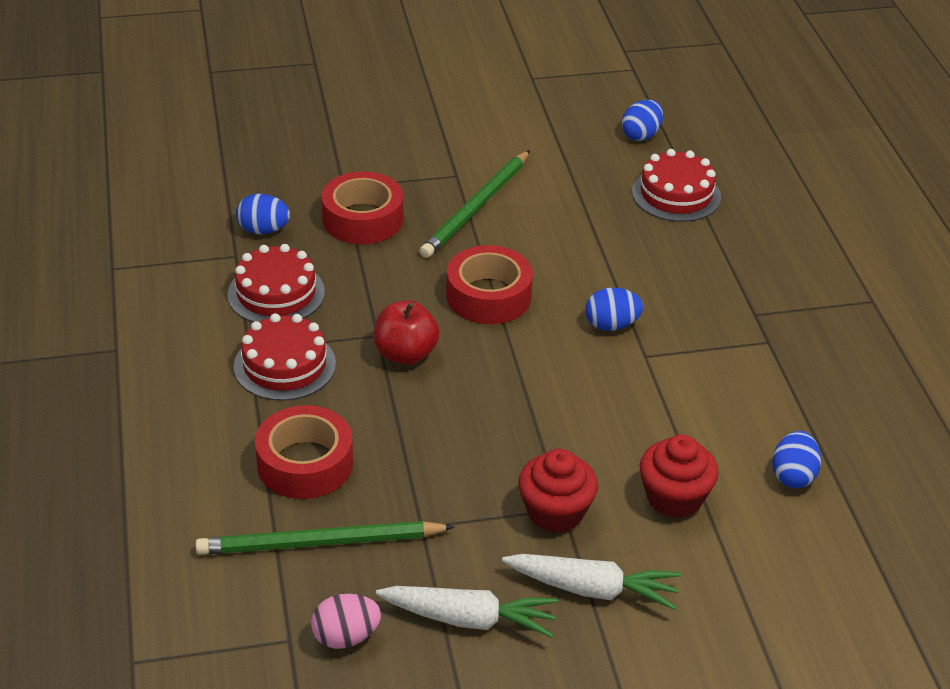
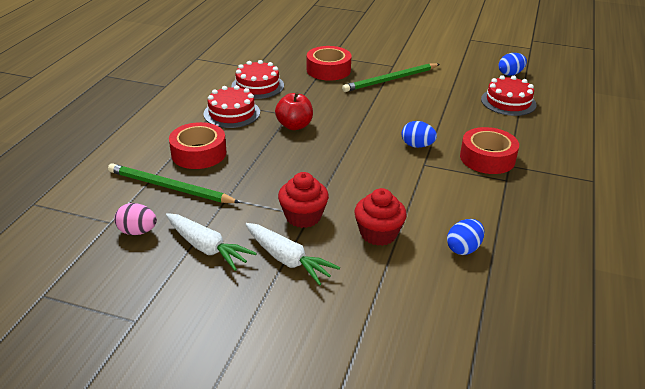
camera: 30 degrees right, 5 degrees down
(263, 230) = (277, 62): blue egg -> none
(488, 296) = (361, 115): red tape -> red tape (487, 158)

